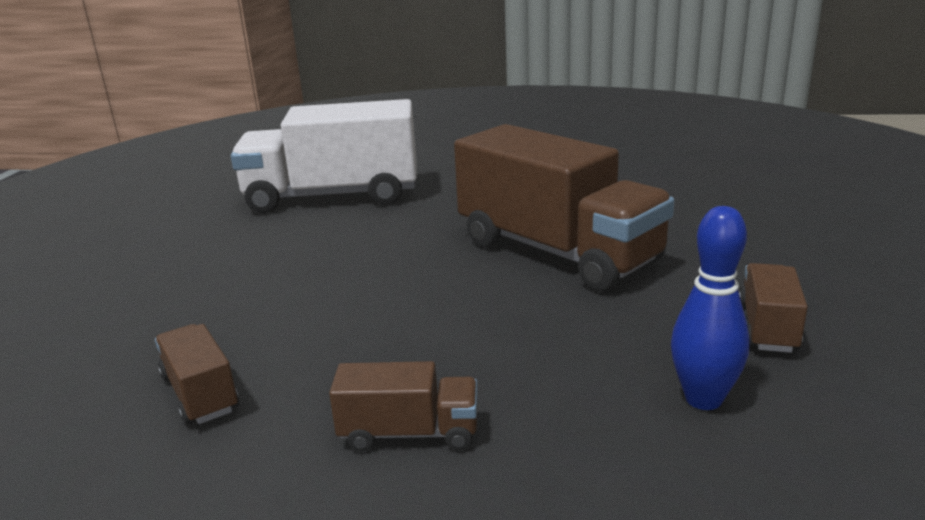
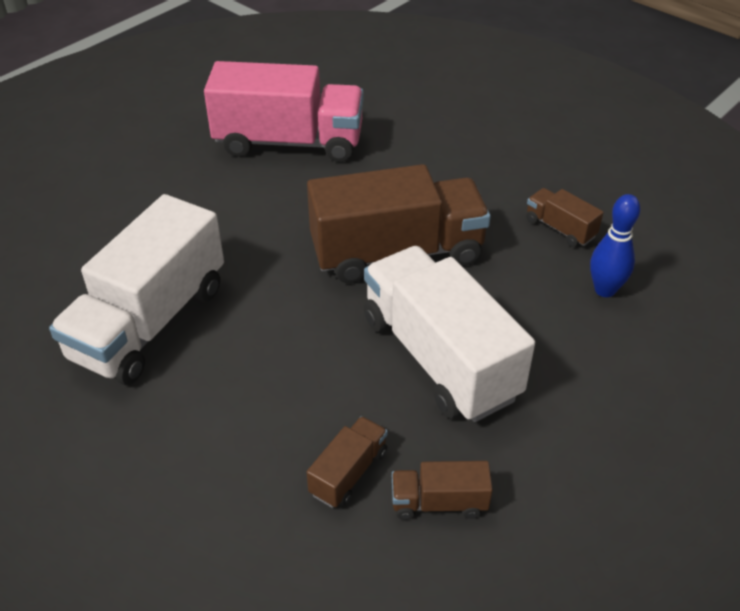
camera: 60 degrees left, 20 degrees up
(409, 433) = (556, 414): brown truck -> brown truck (349, 473)
(426, 323) = (439, 357): none -> white truck
(630, 164) = (289, 142): none -> pink truck

